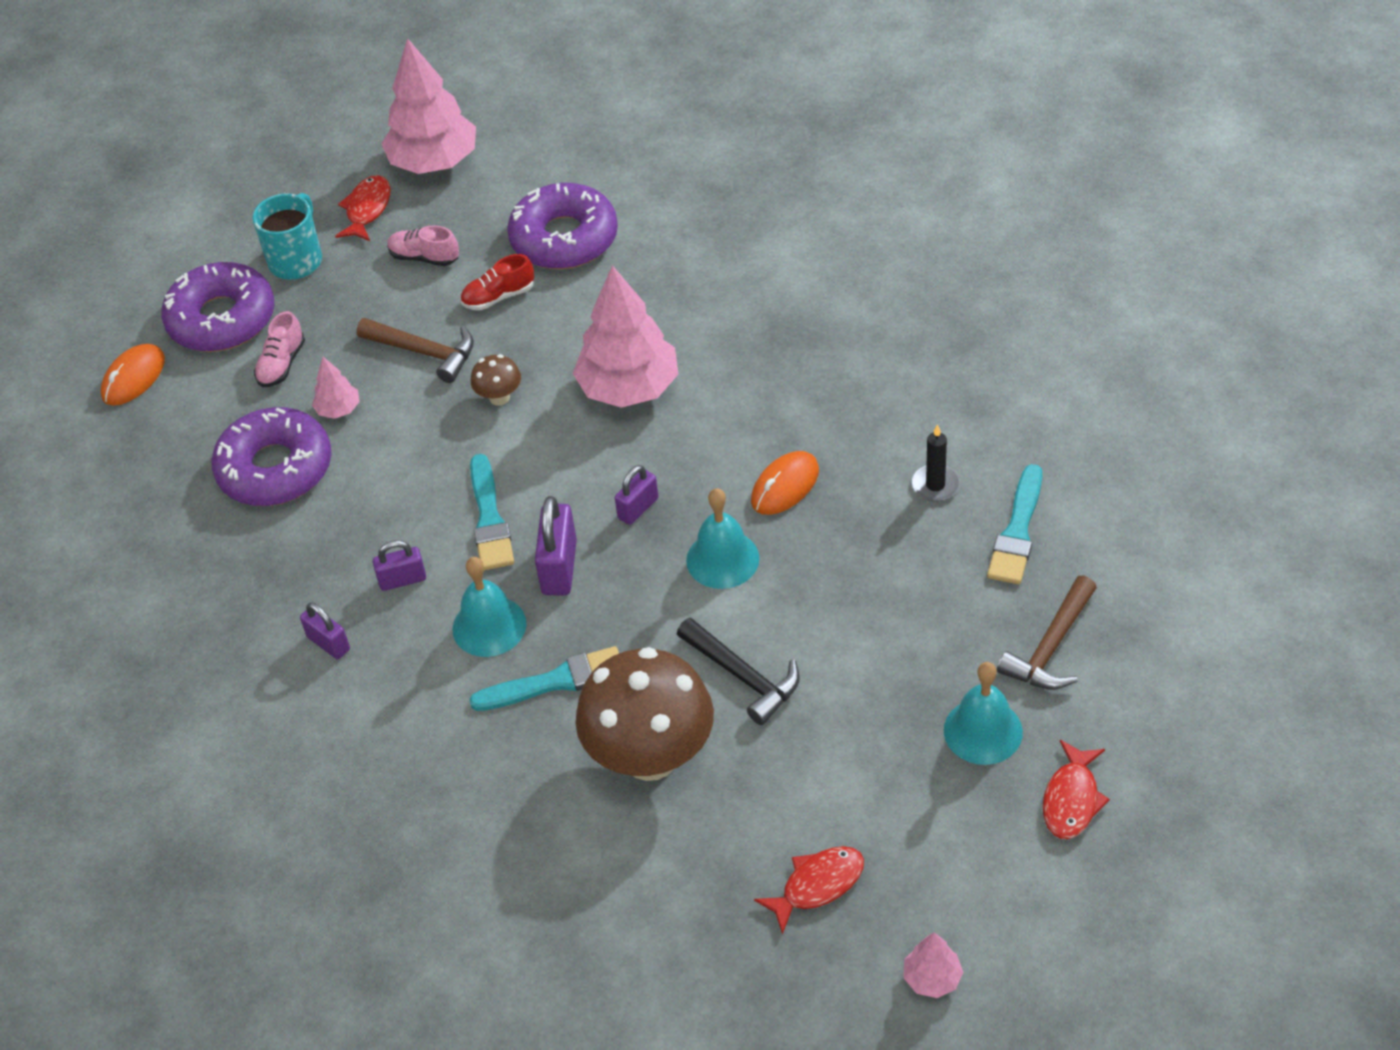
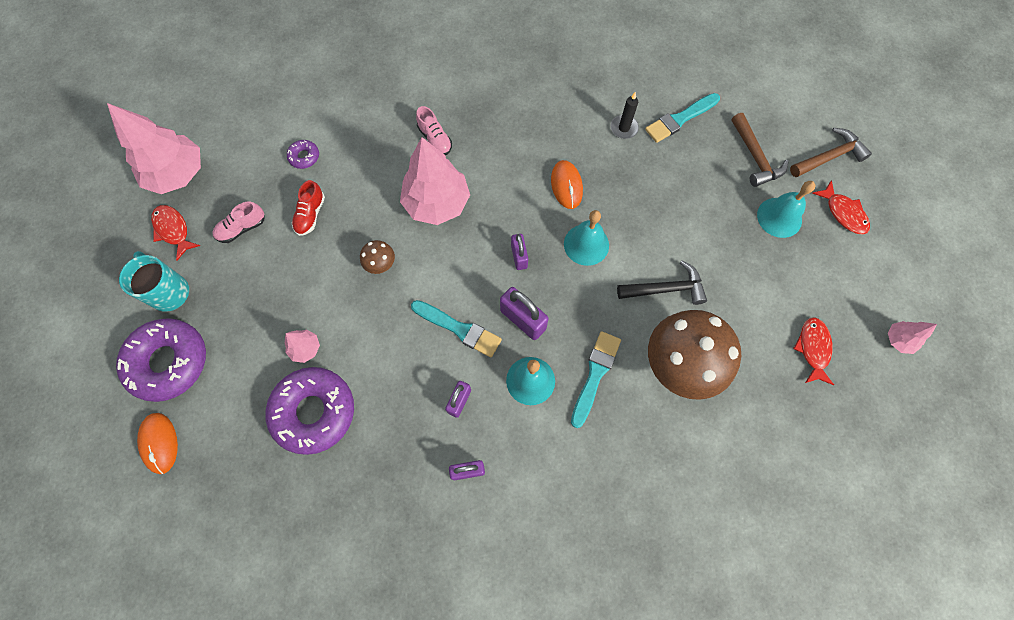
camera: 55 degrees left, 20 degrees up
(282, 364) = (239, 354): pink shoe -> pink shoe (435, 139)
(424, 352) = (310, 277): brown hammer -> brown hammer (829, 157)
(564, 238) = (304, 157): purple donut -> purple donut, size x0.43
(1017, 531) = (680, 119): turquoise brush -> turquoise brush turned 90 degrees clockwise

